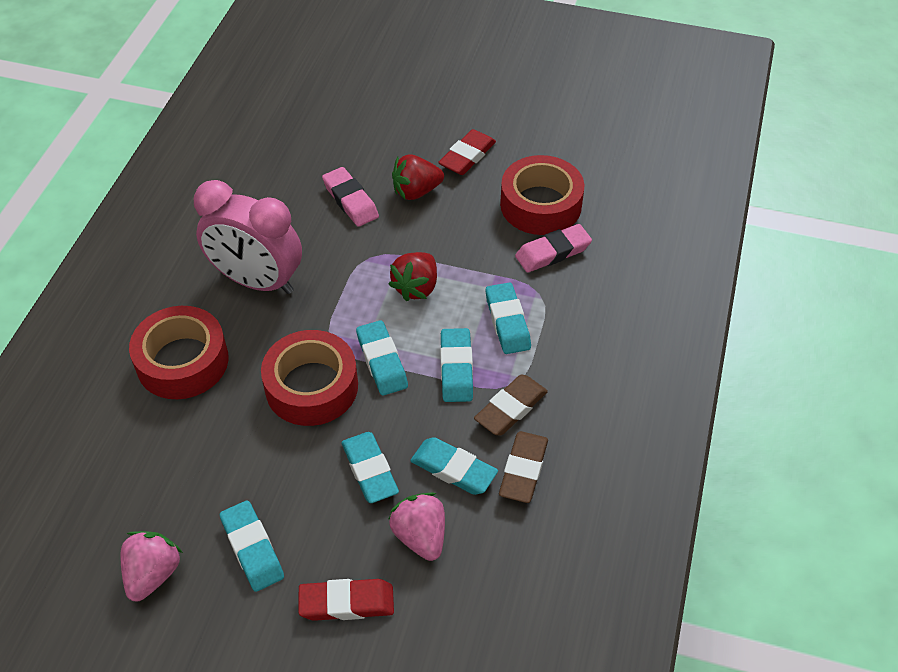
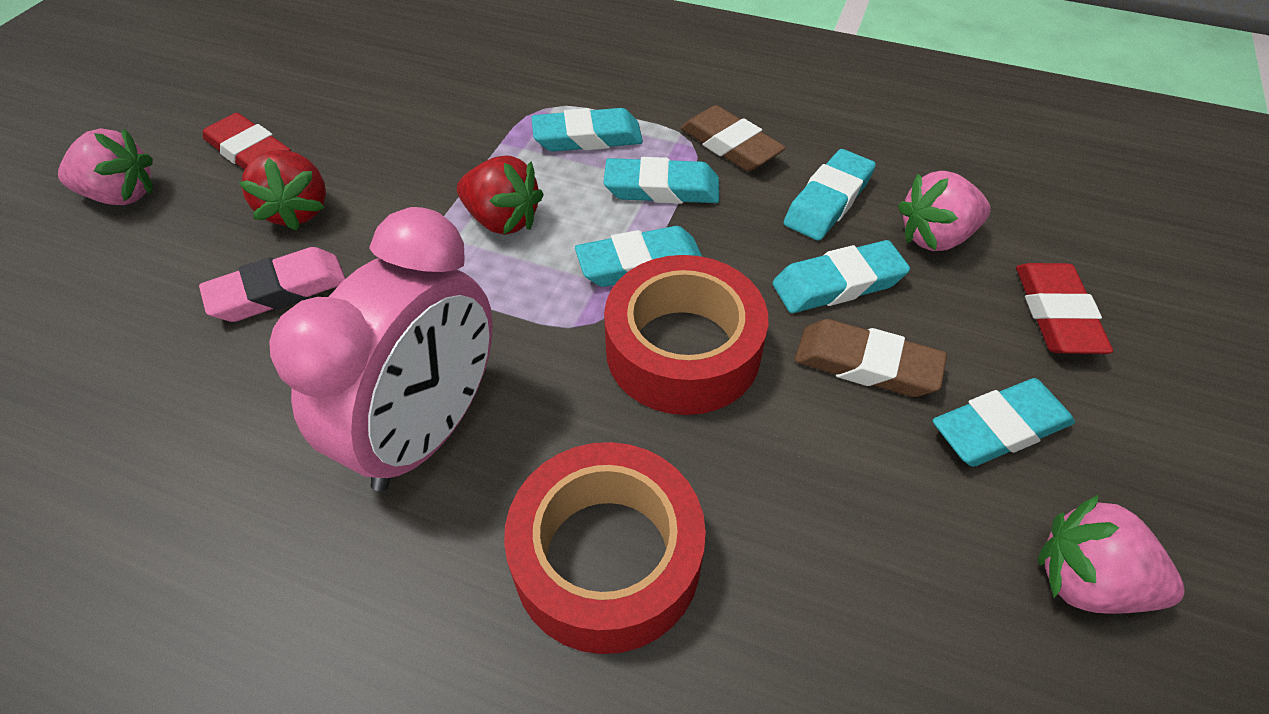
camera: 85 degrees left, 0 degrees up
(421, 116) = (121, 195): none -> pink strawberry
(523, 470) = (823, 143): brown eraser -> brown eraser (866, 365)
(540, 205) = (385, 93): red tape -> none
(553, 252) = (476, 90): pink eraser -> none

